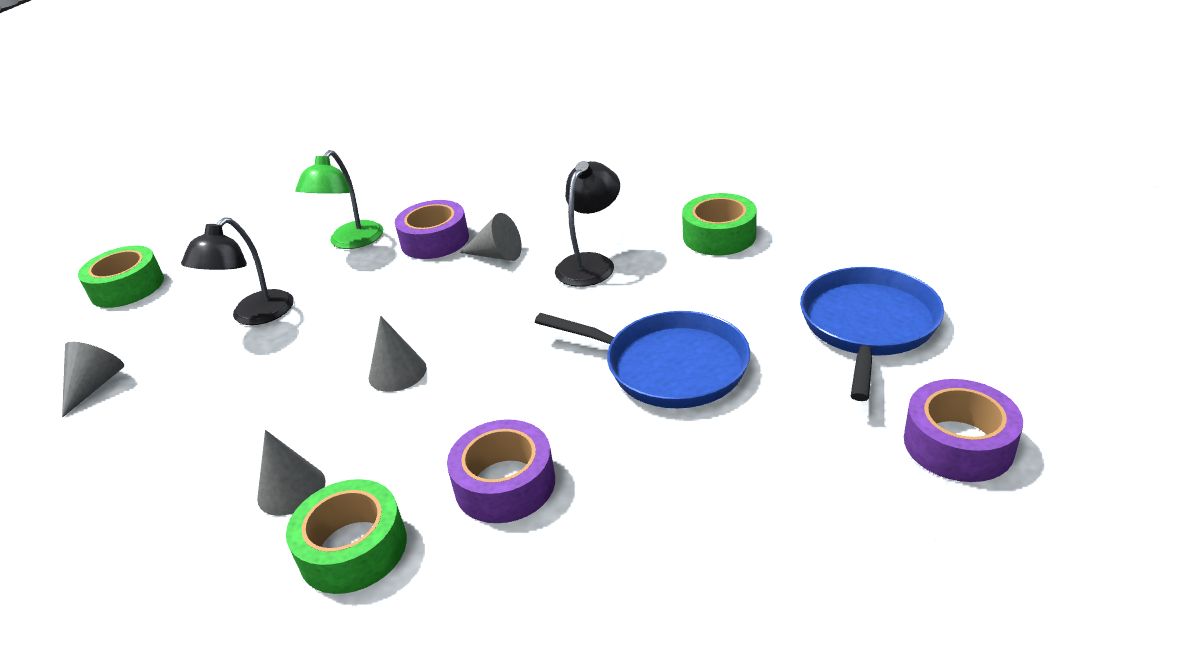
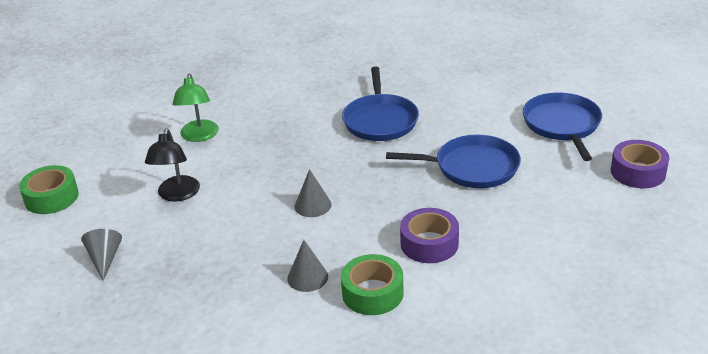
camera: 25 degrees left, 0 degrees up
(435, 240) = (261, 124): purple tape -> none
(497, 255) = (314, 126): grey cone -> none
(591, 263) = (380, 120): black lamp -> blue pan
(719, 236) = (447, 90): green tape -> none

